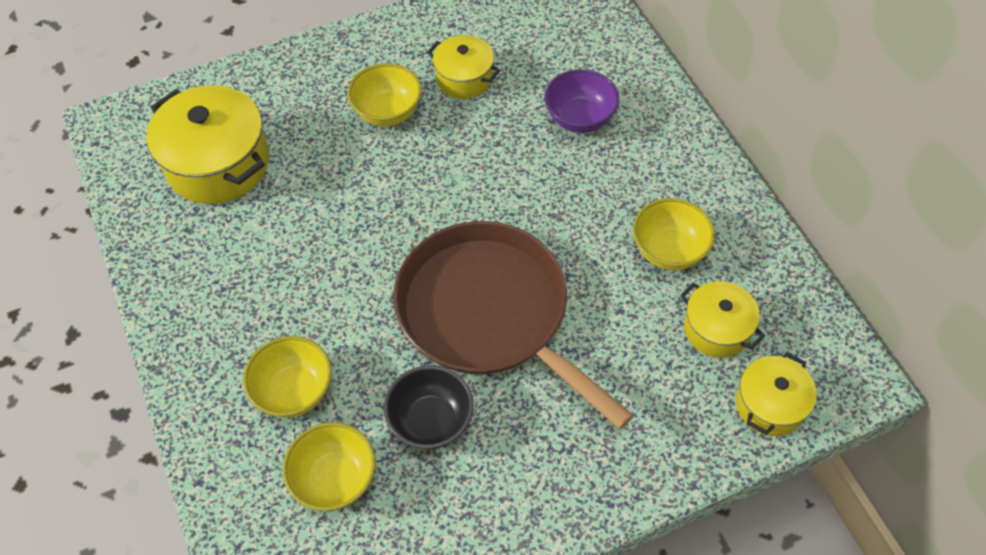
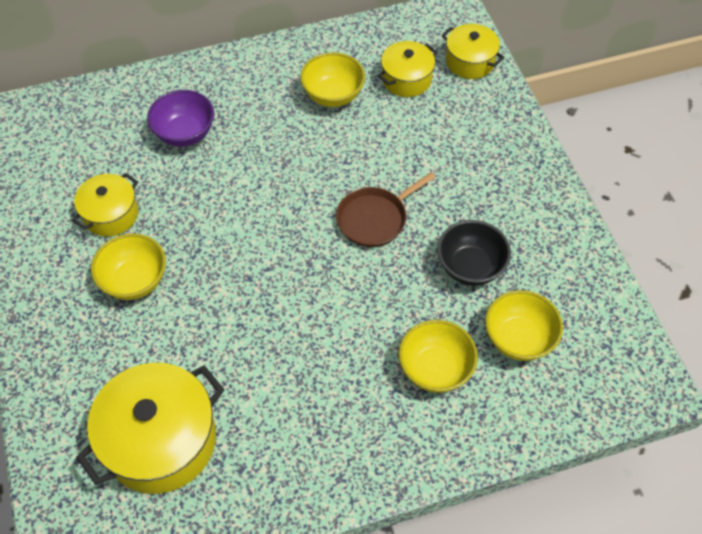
camera: 85 degrees left, 0 degrees up
(489, 313) = (374, 219): brown pan -> brown pan, size x0.48

